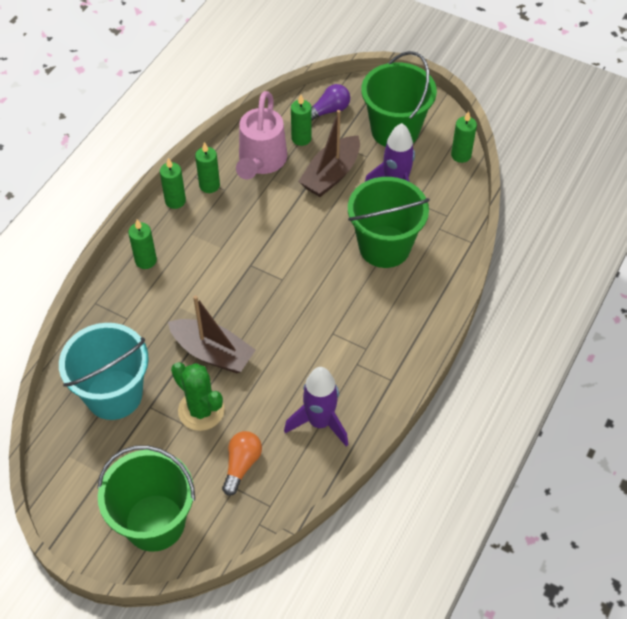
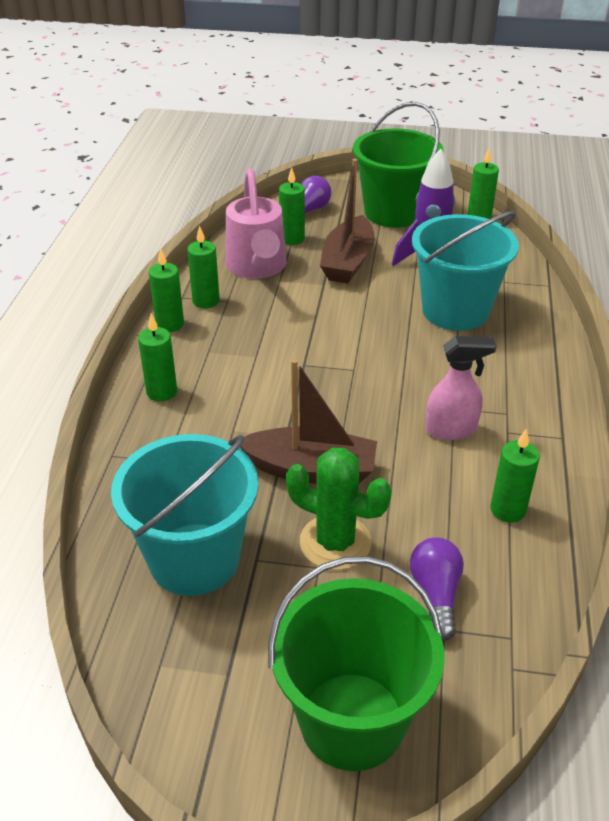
camera: 20 degrees left, 15 degrees down
(241, 465) = (436, 595): orange light bulb -> purple light bulb
(320, 350) = (451, 429): none -> pink spray bottle
(320, 422) = (507, 510): purple rocket -> green candle
(384, 247) = (455, 310): green bucket -> turquoise bucket

